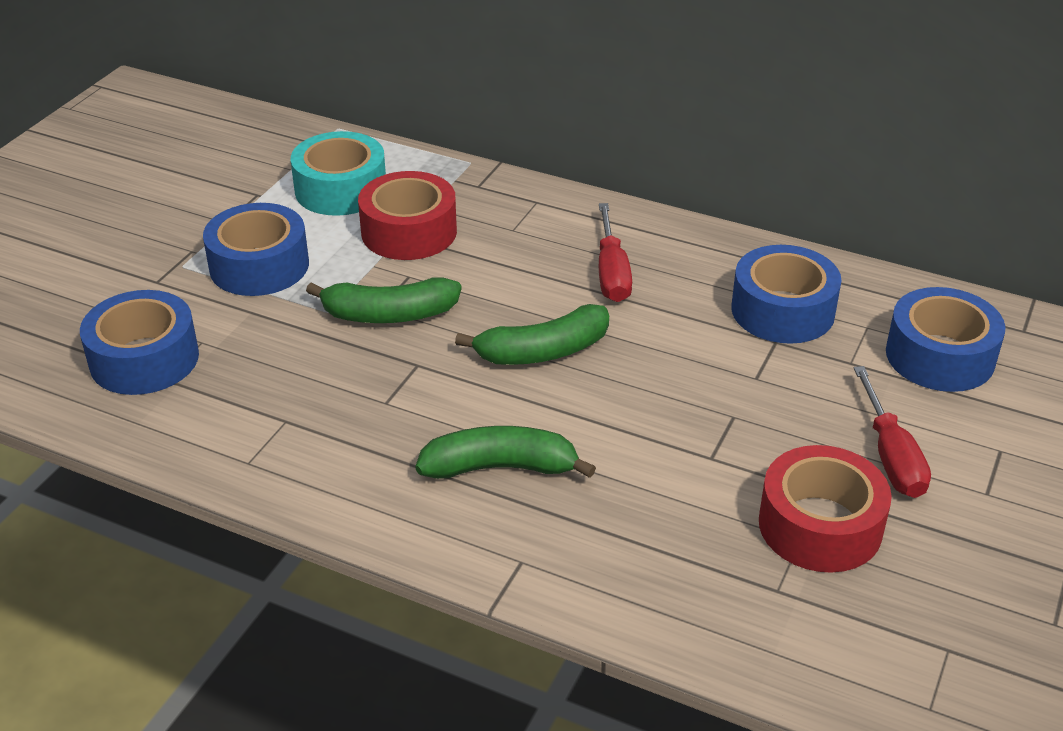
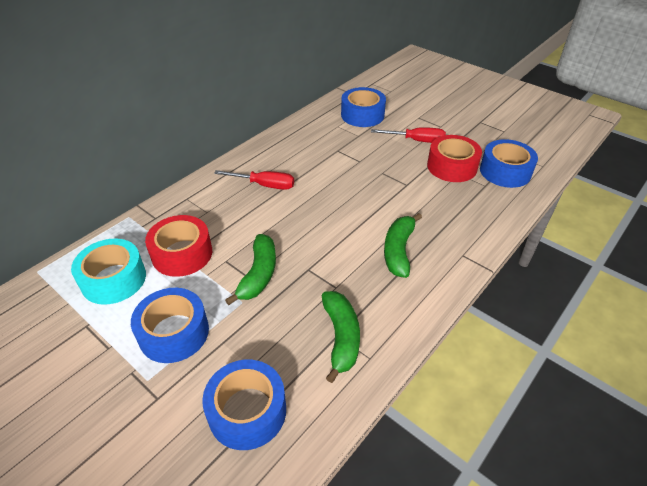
camera: 75 degrees left, 5 degrees up
(542, 351) = (316, 220): green banana -> green banana (341, 337)
(782, 310) = (318, 143): blue tape -> blue tape (505, 171)

